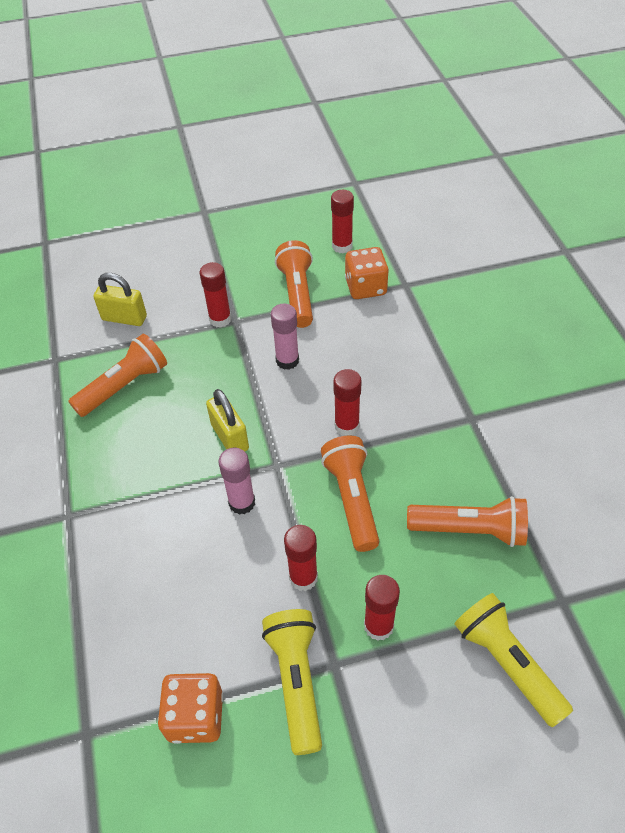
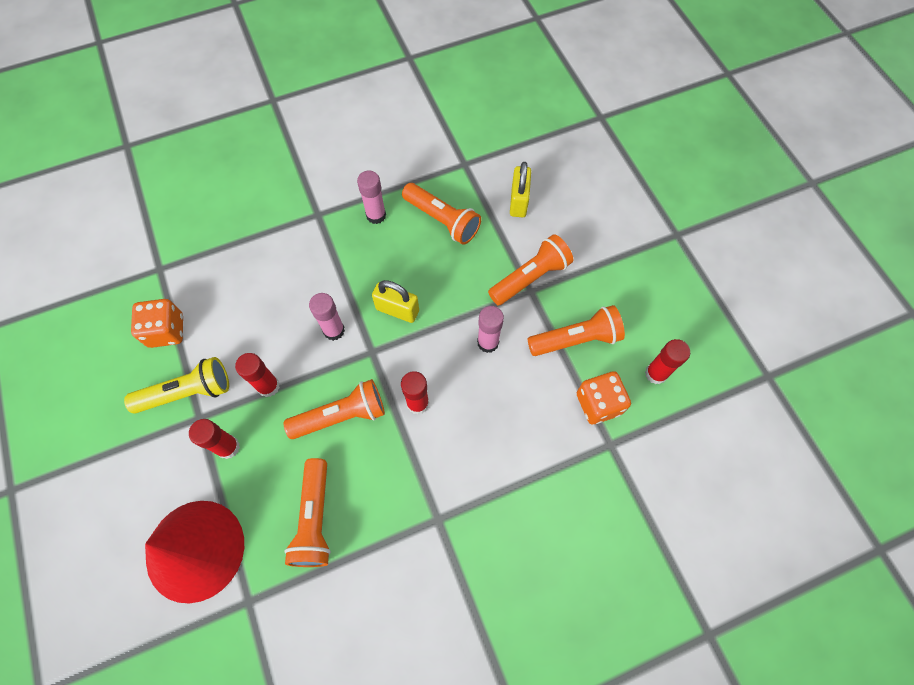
camera: 80 degrees right, 15 degrees up
(94, 451) = (376, 215): none -> pink glue stick
(220, 319) = (530, 277): red glue stick -> orange flashlight
(230, 437) = (397, 310): yellow padlock -> yellow padlock turned 60 degrees clockwise
(506, 663) = (195, 550): yellow flashlight -> red cone

